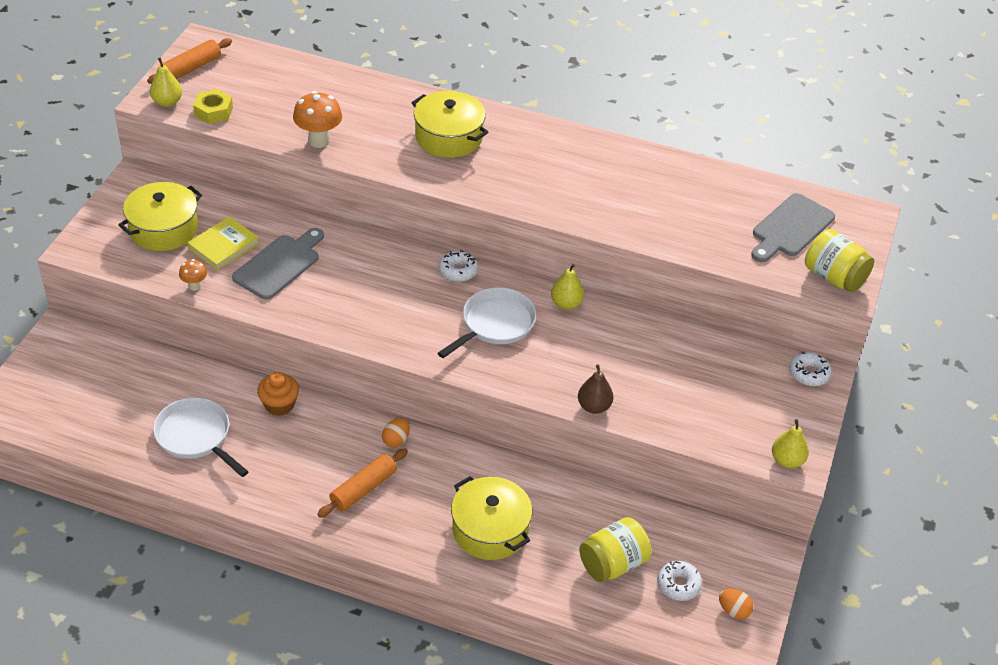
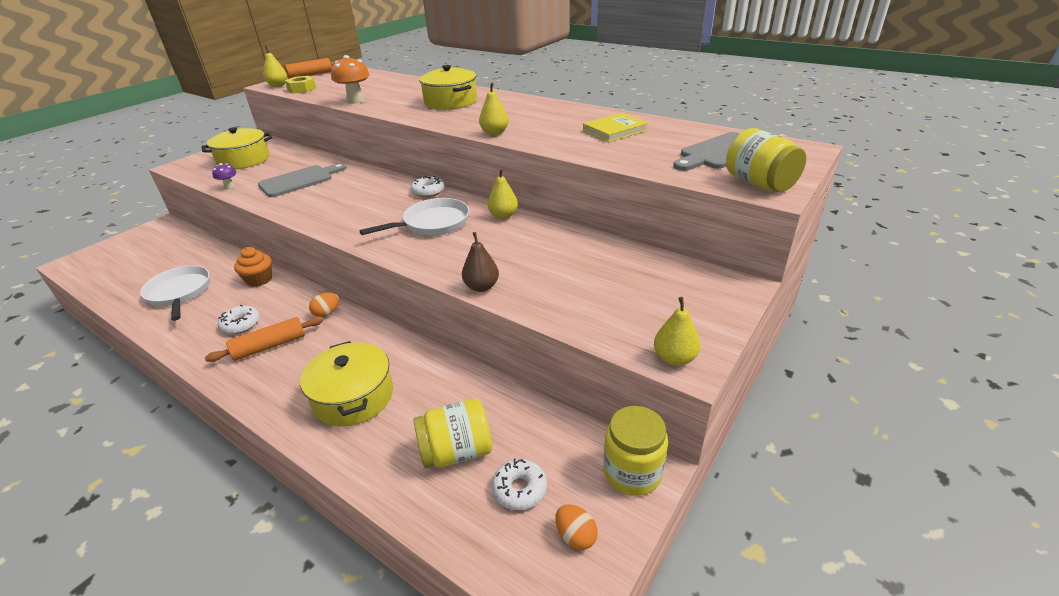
camera: 20 degrees right, 10 degrees down
(194, 286) = (229, 187): orange mushroom -> purple mushroom
(223, 246) = (272, 169): yellow book -> yellow book (615, 130)
(542, 207) = (494, 133): none -> yellow pear
(760, 555) = (632, 472): none -> yellow jar
(809, 373) = (723, 283): white donut -> white donut (241, 324)

